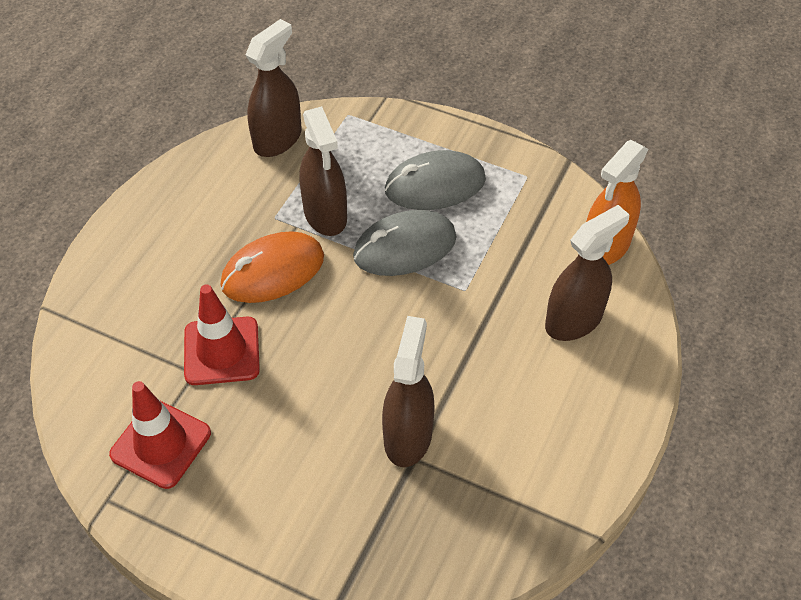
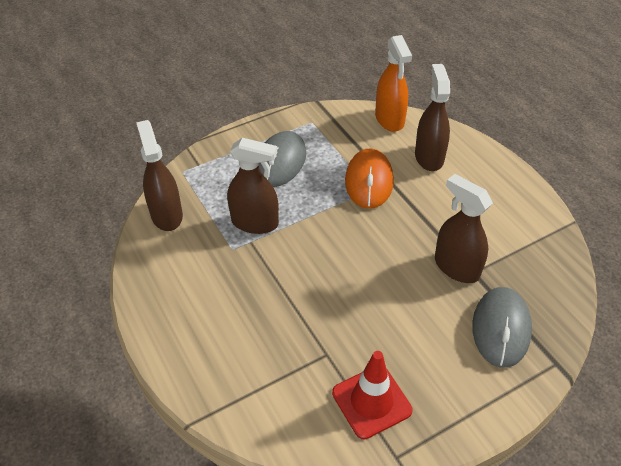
camera: 55 degrees left, 5 degrees down
(221, 351) = (320, 330): red traffic cone -> none
(273, 271) = (277, 271): orange mouse -> orange mouse (369, 181)
(405, 247) = (315, 199): grey mouse -> grey mouse (501, 328)

